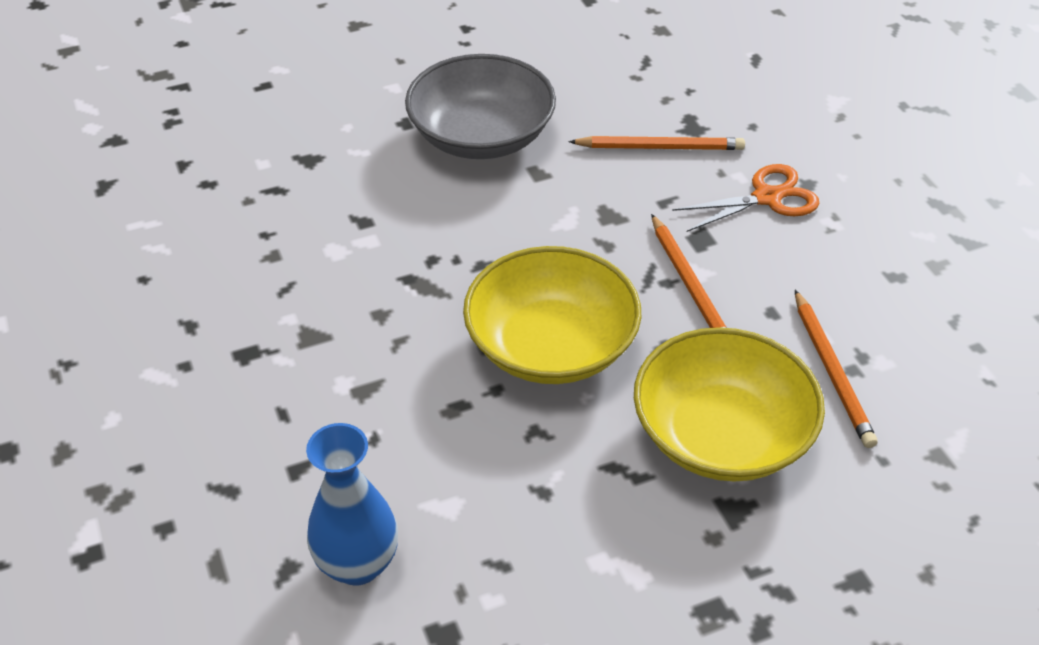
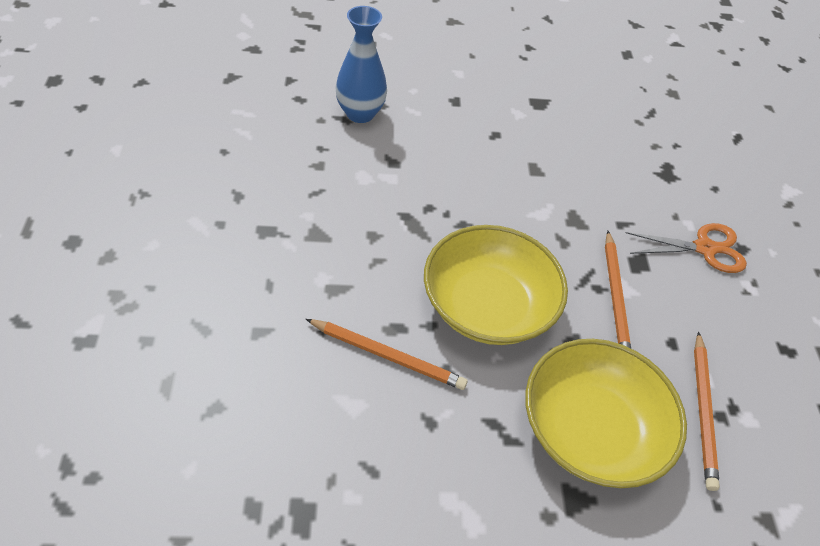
camera: 15 degrees right, 5 degrees up
(357, 564) = (266, 425): blue vase -> blue vase (360, 113)
(481, 136) = (505, 128): grey bowl -> none
(660, 147) = (636, 180): orange pencil -> orange pencil (388, 355)

